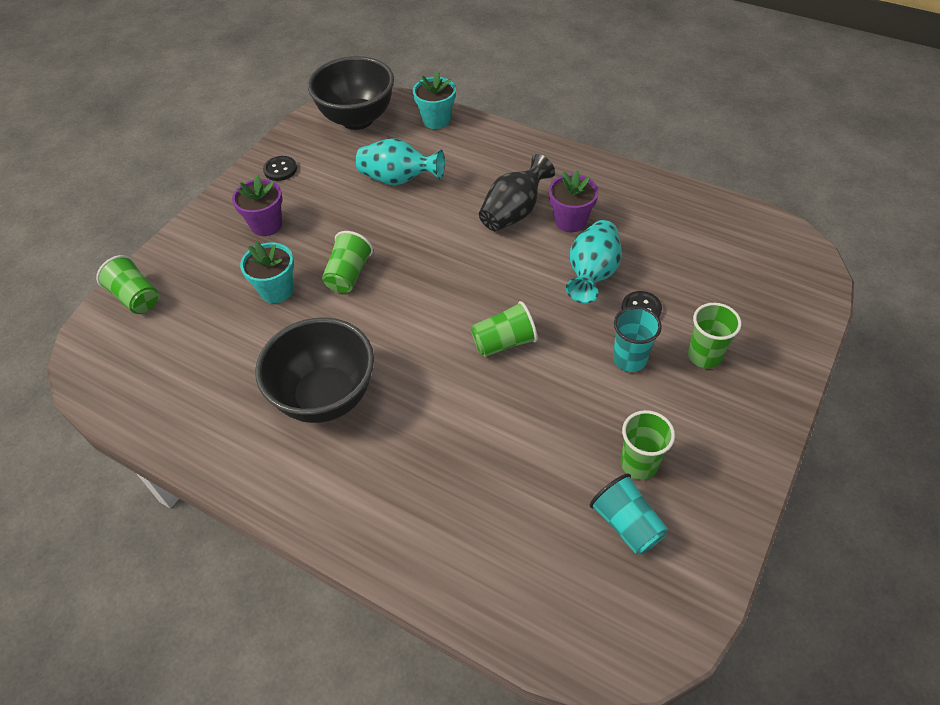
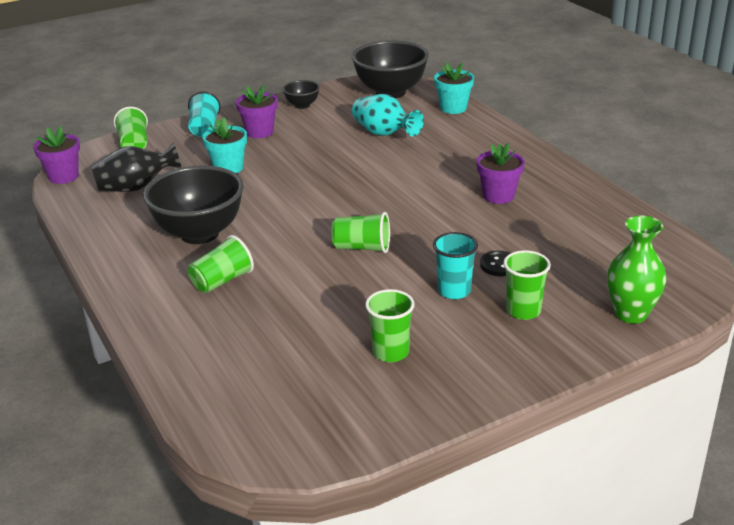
camera: 30 degrees right, 20 degrees down
(92, 382) = (63, 176): none -> purple flower pot
(280, 169) = (302, 105): black button -> black bowl
(348, 274) = (288, 175): green cup -> green cup (222, 281)
(514, 213) = (455, 177): black vase -> black vase (136, 187)
(592, 274) = (480, 232): turquoise vase -> none
(626, 524) = (340, 381): turquoise cup -> turquoise cup (204, 128)
(787, 318) = (631, 314): none -> green vase

